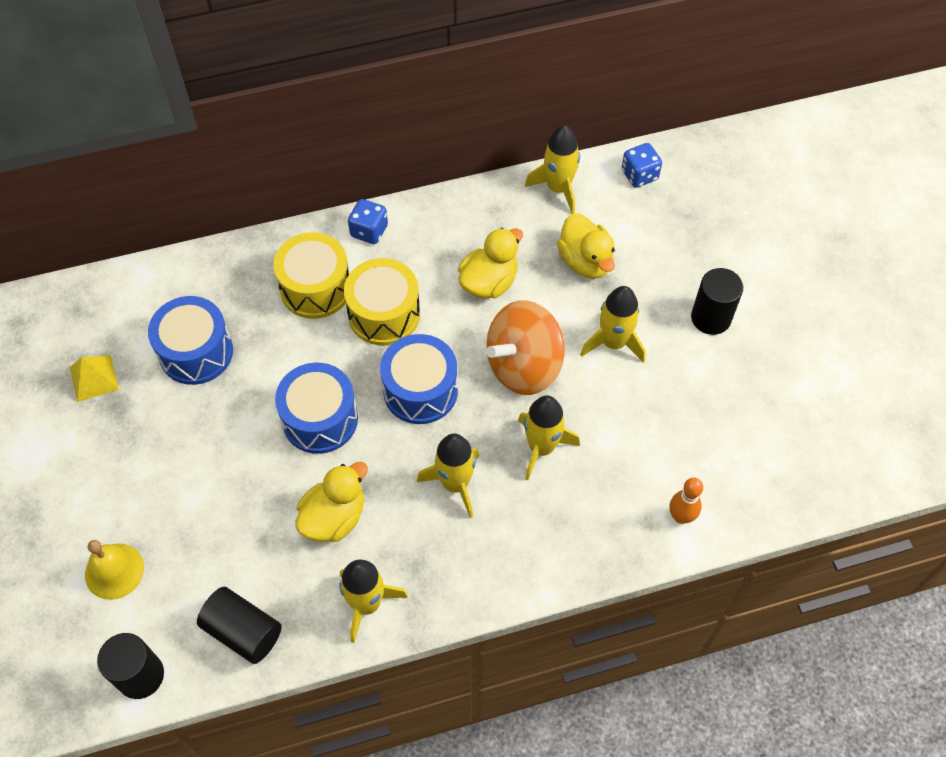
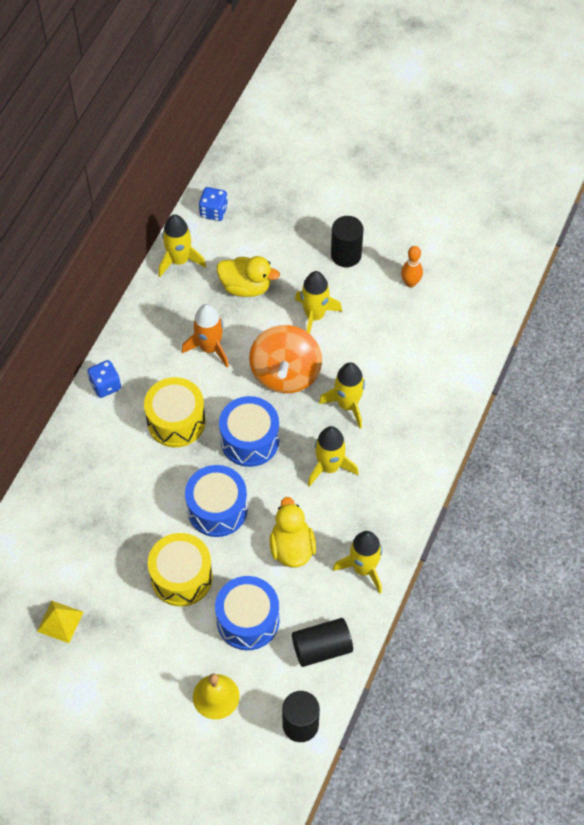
camera: 50 degrees left, 0 degrees up
(196, 352) = (99, 547): blue drum -> blue drum (248, 620)
(315, 288) = (119, 446): yellow drum -> yellow drum (181, 577)
(489, 282) = (210, 348): yellow duck -> orange rocket
(681, 516) = (453, 369): orange bowling pin -> orange bowling pin (410, 282)

